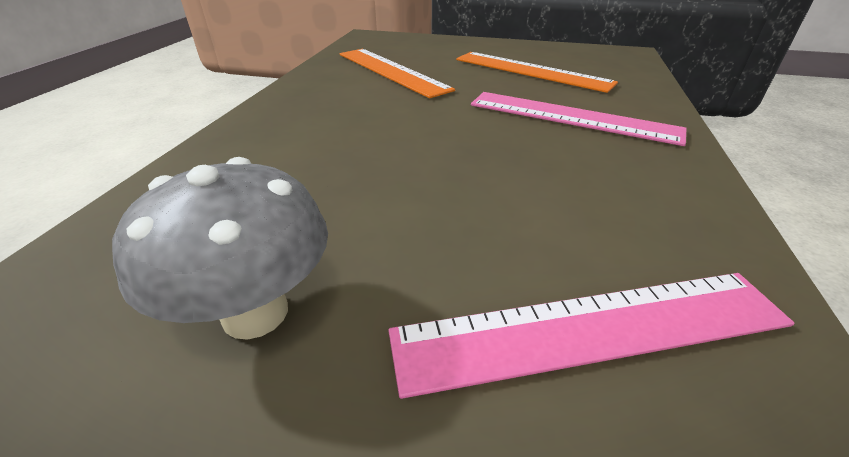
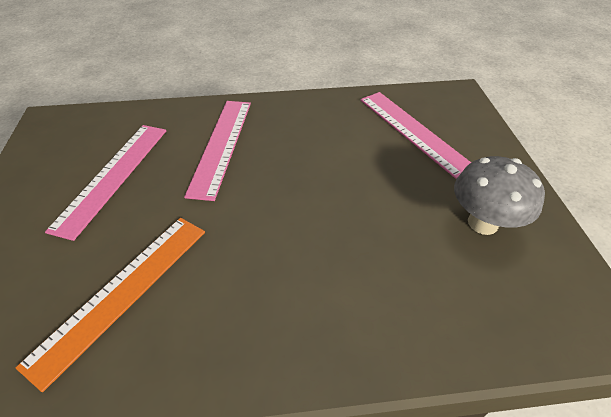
camera: 110 degrees left, 10 degrees up
(531, 71) = (113, 176): orange ruler -> pink ruler

